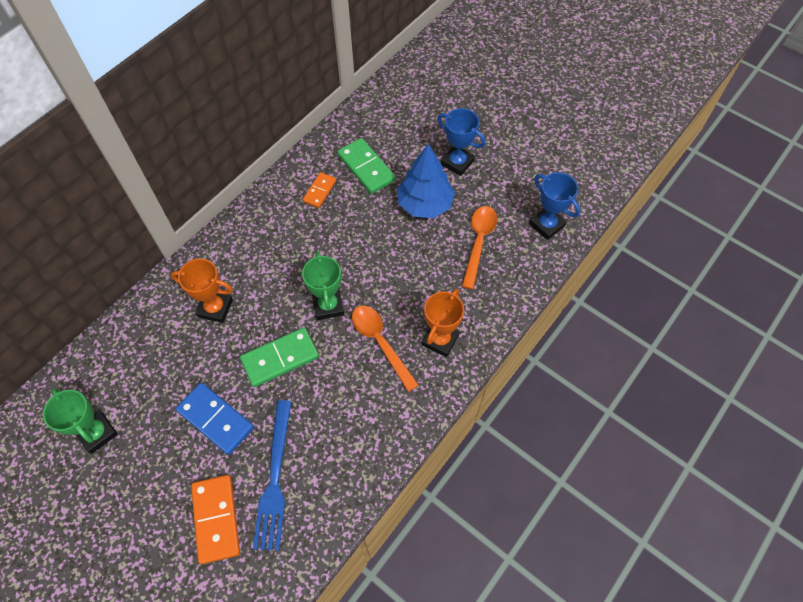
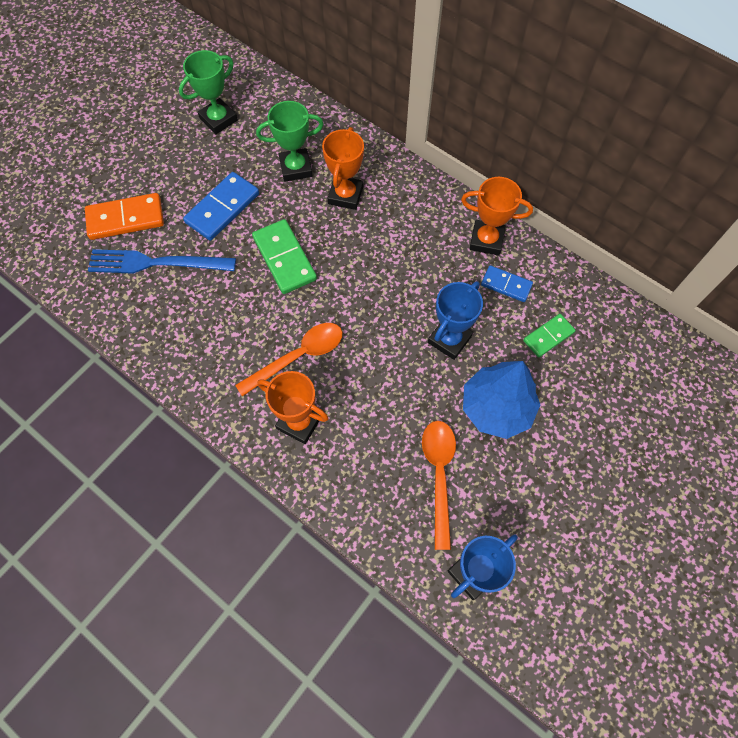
camera: 90 degrees right, 5 degrees up
(276, 202) = (486, 240): none -> orange trophy
(319, 191) = (506, 285): orange domino -> blue domino
(328, 306) = (347, 301): green trophy -> green trophy (296, 168)
(366, 168) = (548, 336): green domino -> green domino, size x0.61
(457, 162) = (571, 452): blue trophy -> blue trophy (449, 339)
(478, 242) = (439, 475): orange spoon -> orange spoon turned 105 degrees counterclockwise

